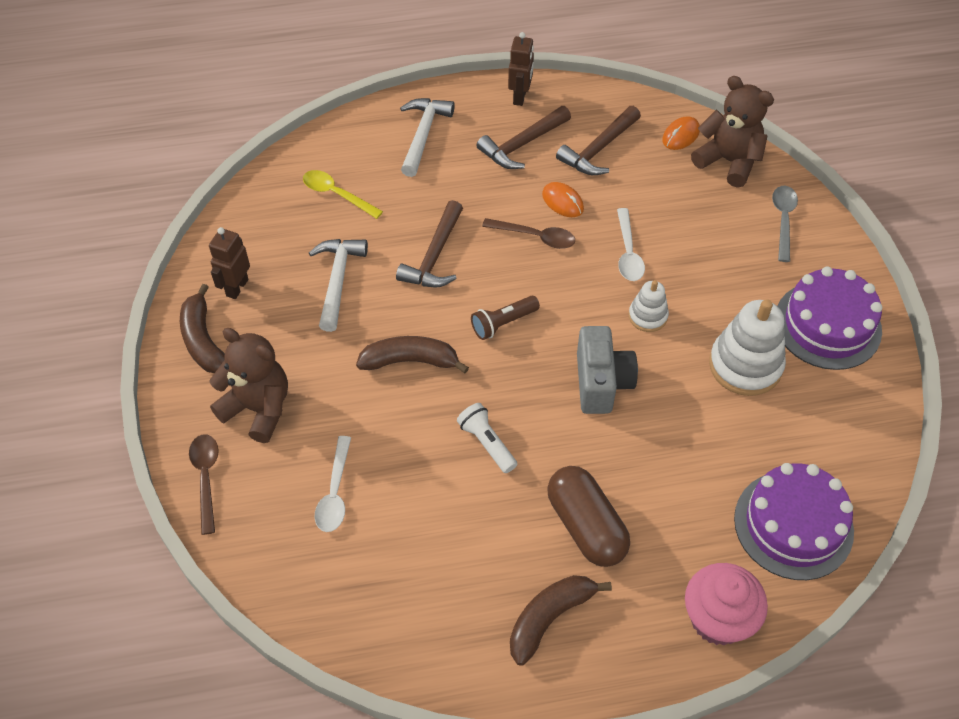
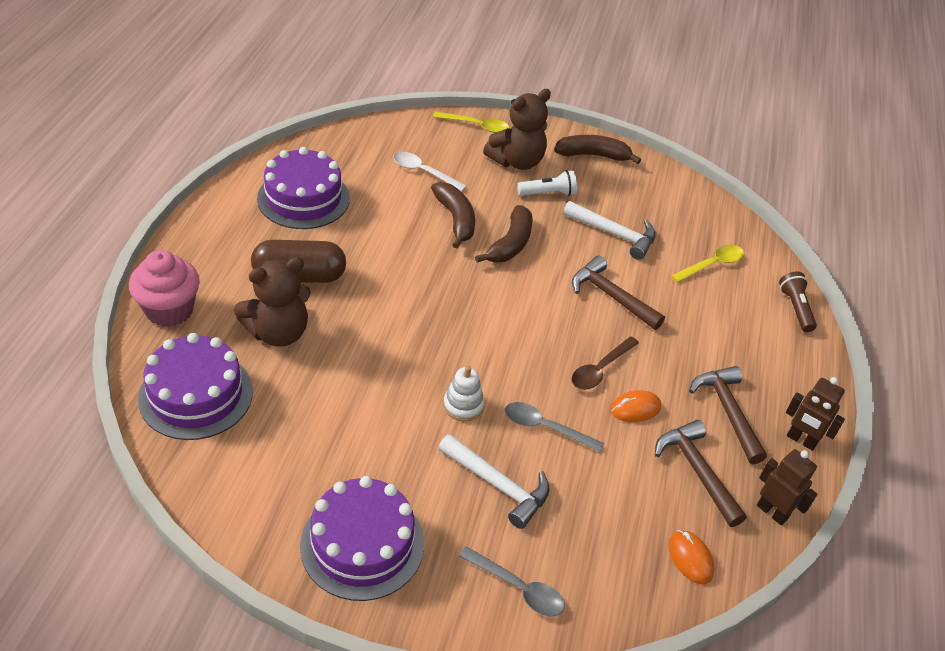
camera: 110 degrees right, 10 degrees down
(206, 478) = (476, 126): brown spoon -> yellow spoon
(237, 287) = (635, 183): brown robot -> brown robot (772, 512)
(423, 135) = (768, 345): white hammer -> white hammer (498, 485)
(461, 593) = (303, 198): none -> purple cake
(487, 443) = (408, 255): white flashlight -> white flashlight (548, 193)
(503, 323) = (514, 308): brown flashlight -> brown flashlight (795, 308)
(549, 618) = (250, 229): brown banana -> brown banana (455, 219)
(601, 383) = (415, 341): grey camera -> none
(628, 253) = (545, 427): white spoon -> grey spoon
(728, 161) = (630, 584): brown teddy bear -> brown teddy bear (278, 332)
(745, 365) = (364, 448): white stacking toy -> none

